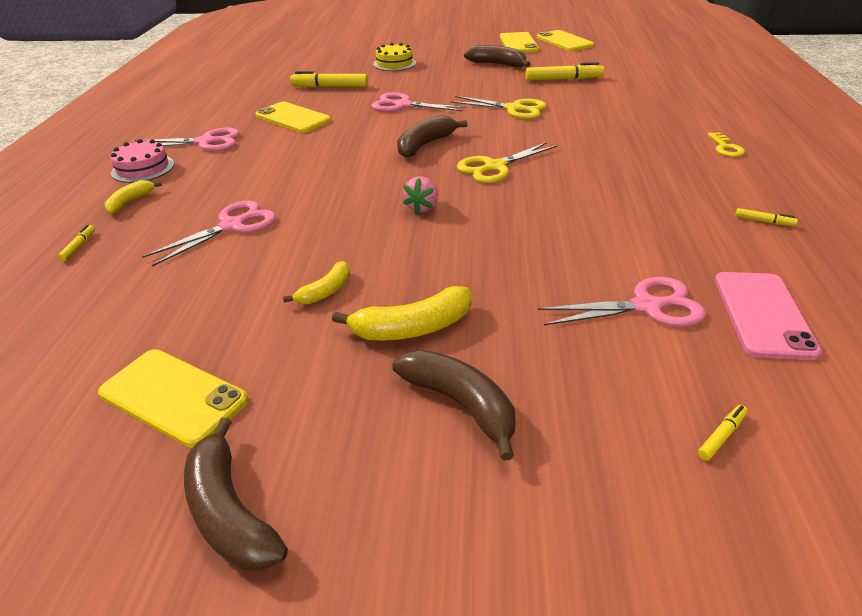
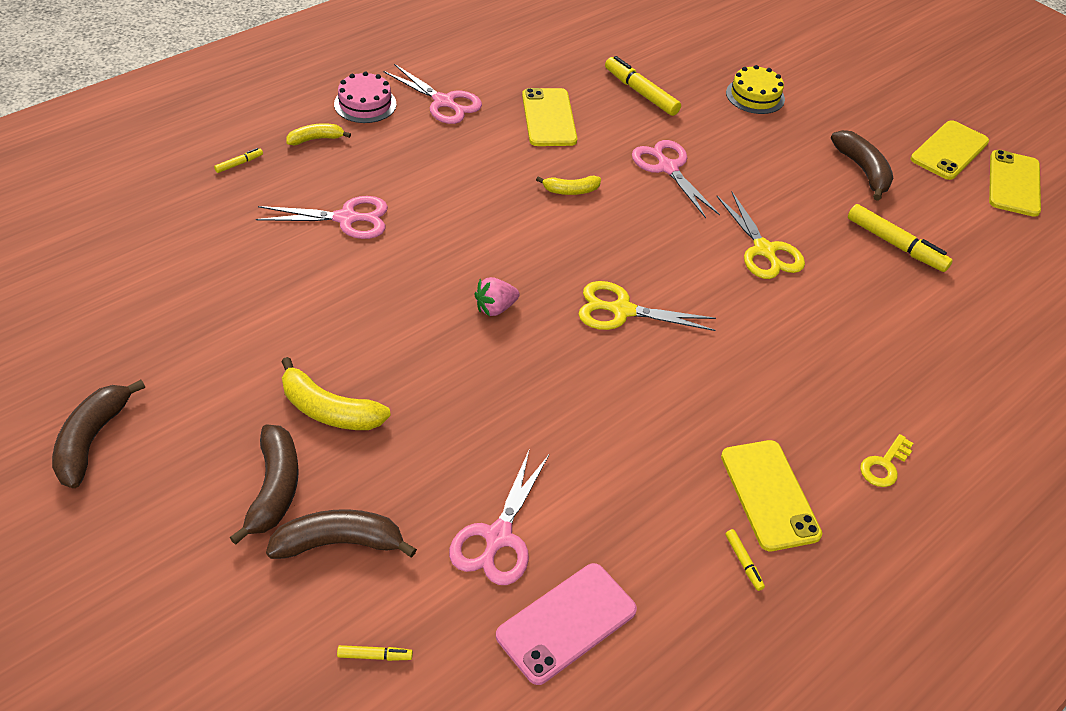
camera: 40 degrees right, 10 degrees up
(173, 397) = (151, 341): yellow phone -> yellow phone (769, 495)
(325, 291) = (323, 332): yellow banana -> yellow banana (570, 191)
(425, 145) = (607, 237): brown banana -> brown banana (339, 543)
(646, 306) = (498, 537): pink scissors -> pink scissors turned 75 degrees clockwise

